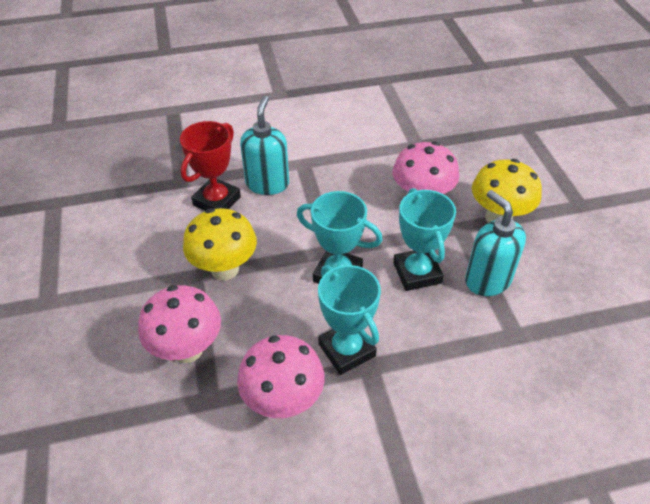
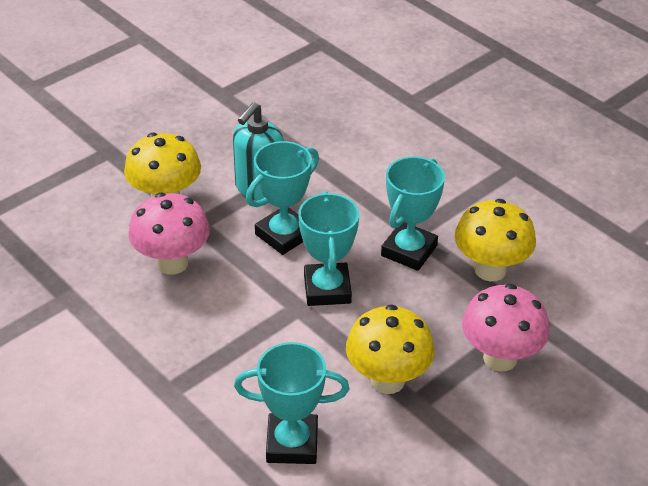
camera: 120 degrees left, 5 degrees down
(217, 201) = (292, 443): red trophy -> turquoise trophy
(267, 183) = (229, 408): turquoise soap dispenser -> none
(283, 401) = (490, 270): pink mushroom -> yellow mushroom

